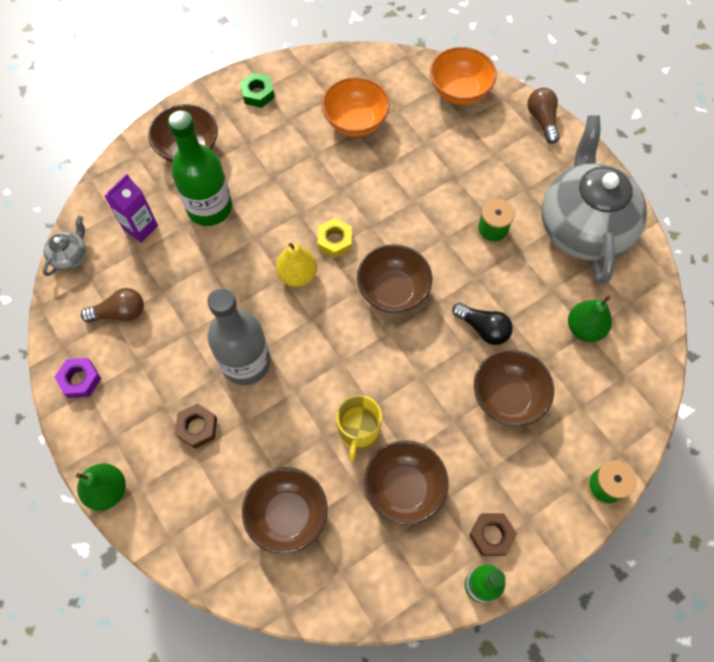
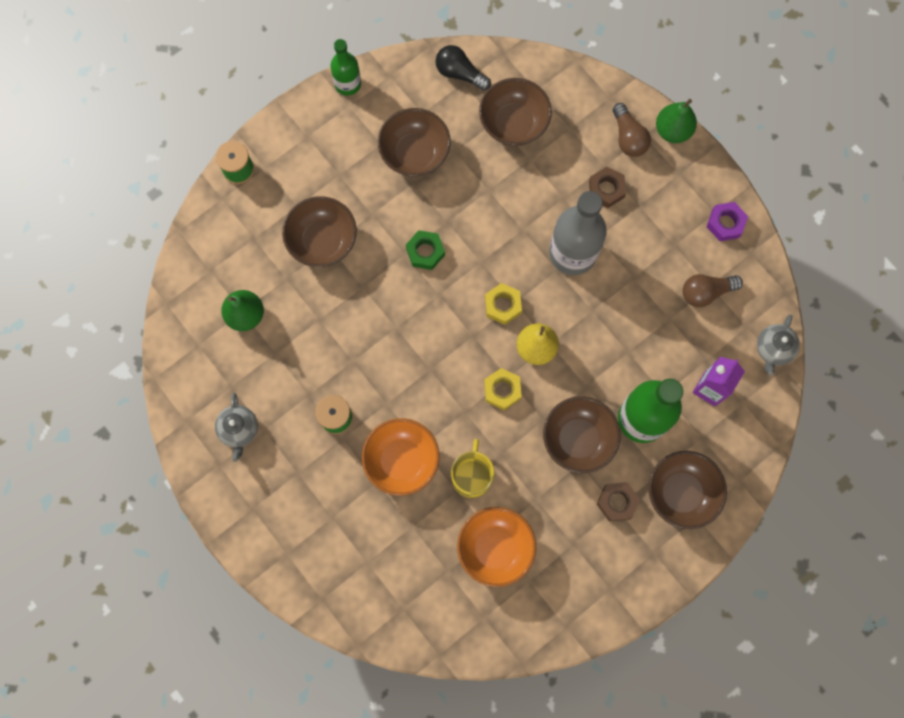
camera: 175 degrees right, 10 degrees up
(258, 94) = (616, 579): green nut -> green nut (425, 252)
(325, 317) = (503, 305): none -> yellow nut
(358, 432) = (459, 198): yellow mug -> yellow mug (472, 476)
(393, 291) = (437, 339): brown bowl -> brown bowl (578, 439)
(459, 91) = (374, 605): orange bowl -> orange bowl (402, 460)
(483, 328) = (345, 306): black light bulb -> black light bulb (460, 73)
(491, 535) = (338, 122): brown nut -> brown nut (617, 502)
(542, 120) = (276, 570): brown light bulb -> brown light bulb (628, 137)
(582, 227) = (239, 430): grey teapot -> grey teapot, size x0.40

